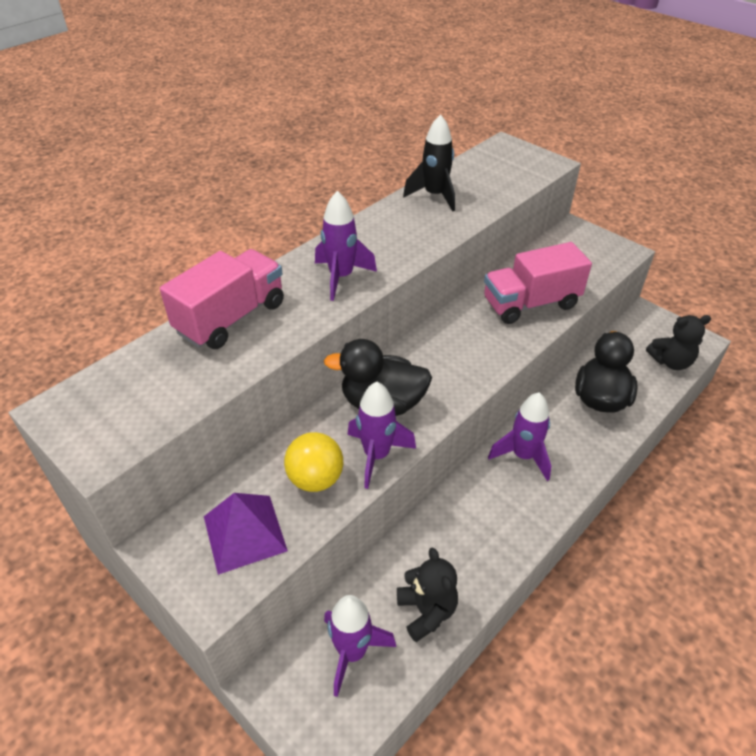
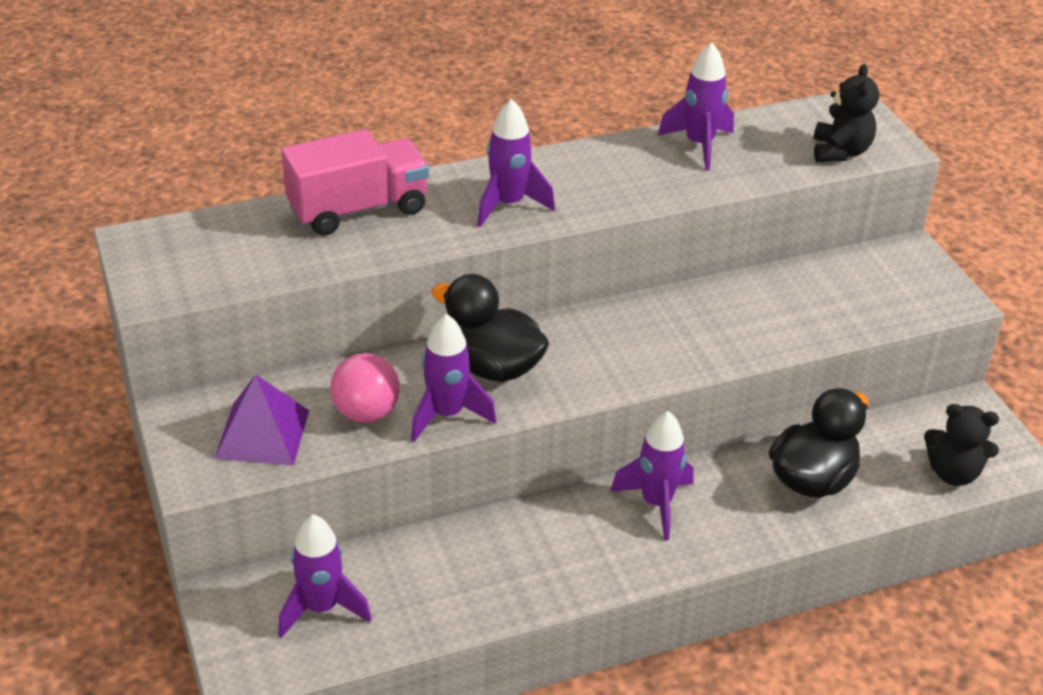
camera: 25 degrees right, 5 degrees down
(315, 479) = (366, 413): yellow ball -> pink ball
(426, 611) = (425, 605): black teddy bear -> black teddy bear (840, 152)
(434, 196) = (699, 145): black rocket -> purple rocket
(530, 303) = (764, 321): pink truck -> none

